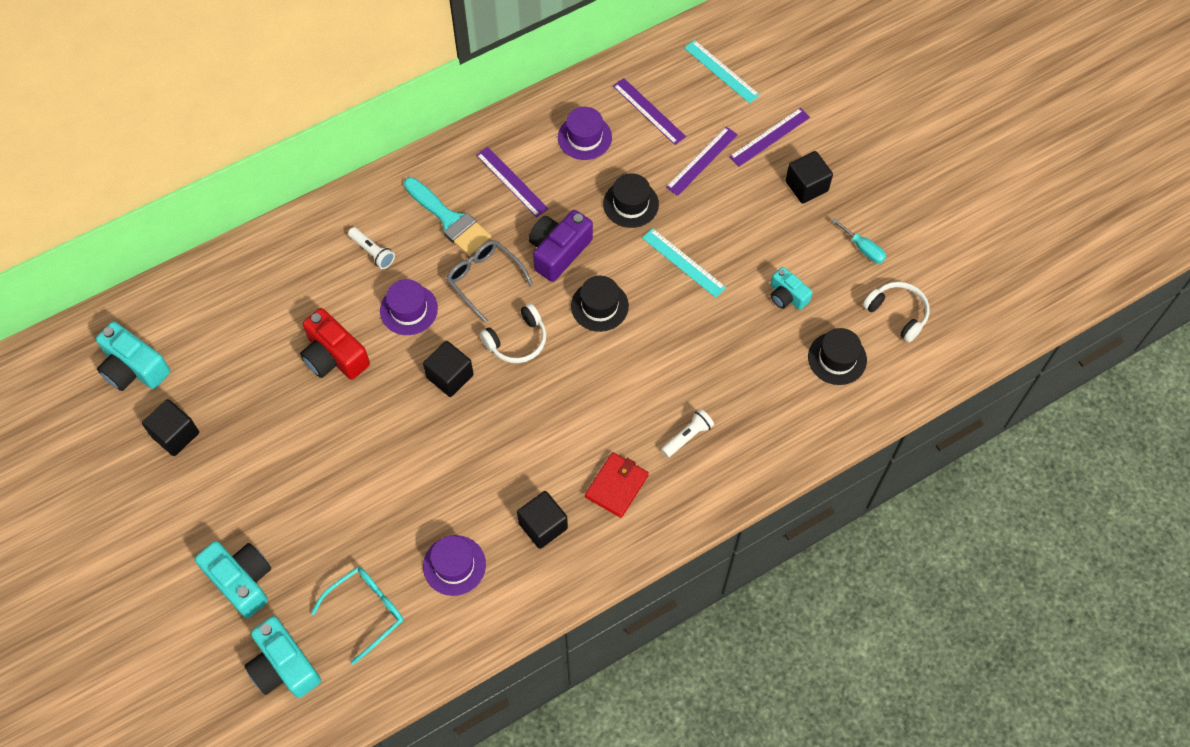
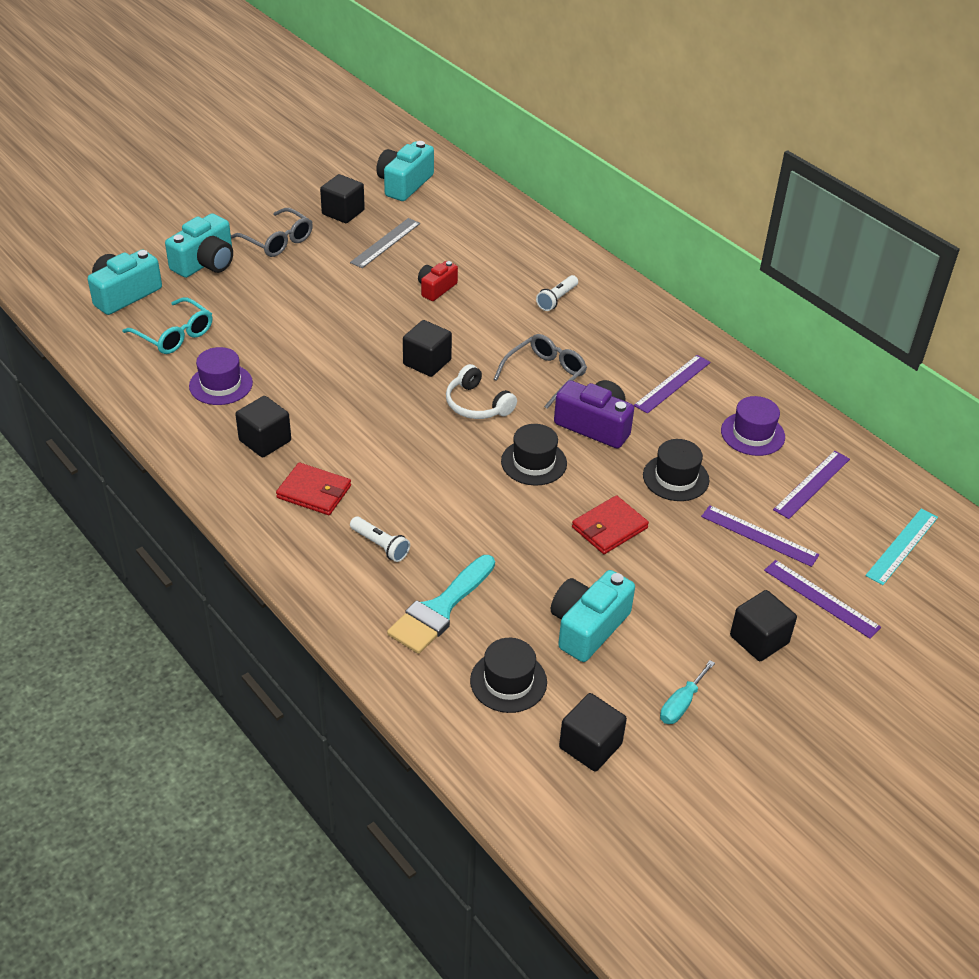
camera: 80 degrees right, 20 degrees down
(216, 504) = (277, 241): none -> grey glasses
(243, 396) = (385, 243): none -> grey ruler
(334, 356) = (436, 288): red camera -> red camera, size x0.62
(408, 309) = (497, 328): purple hat -> none
(450, 220) = (610, 345): turquoise brush -> turquoise brush (440, 609)
(683, 262) = (609, 528): turquoise ruler -> red wallet
(787, 296) = (588, 627): turquoise camera -> turquoise camera, size x1.62
(897, 313) = (590, 746): white headphones -> black cube

